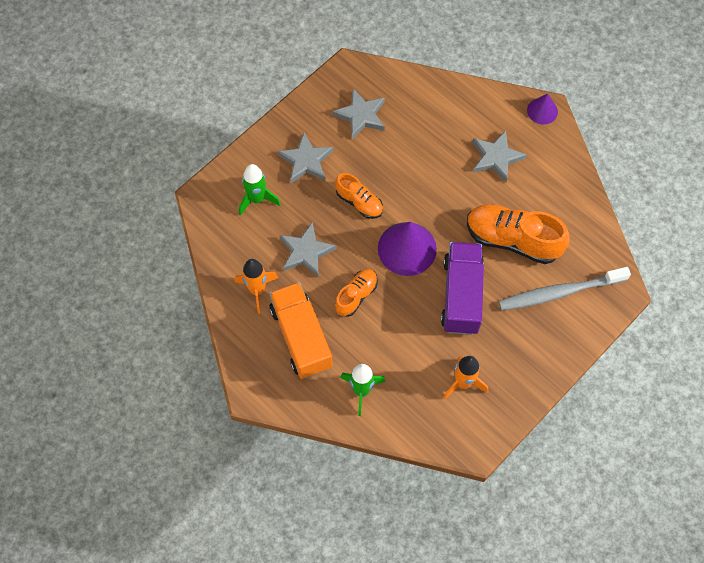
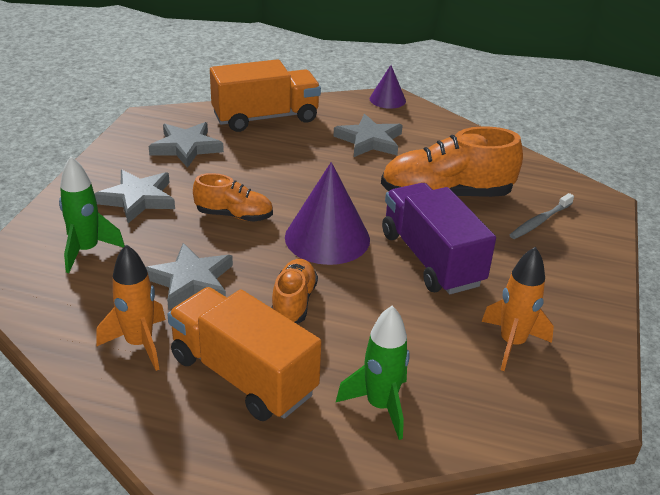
camera: 30 degrees left, 30 degrees down
(434, 100) = (265, 118): none -> orange truck
(559, 292) = (540, 221): grey toothbrush -> grey toothbrush, size x0.53

